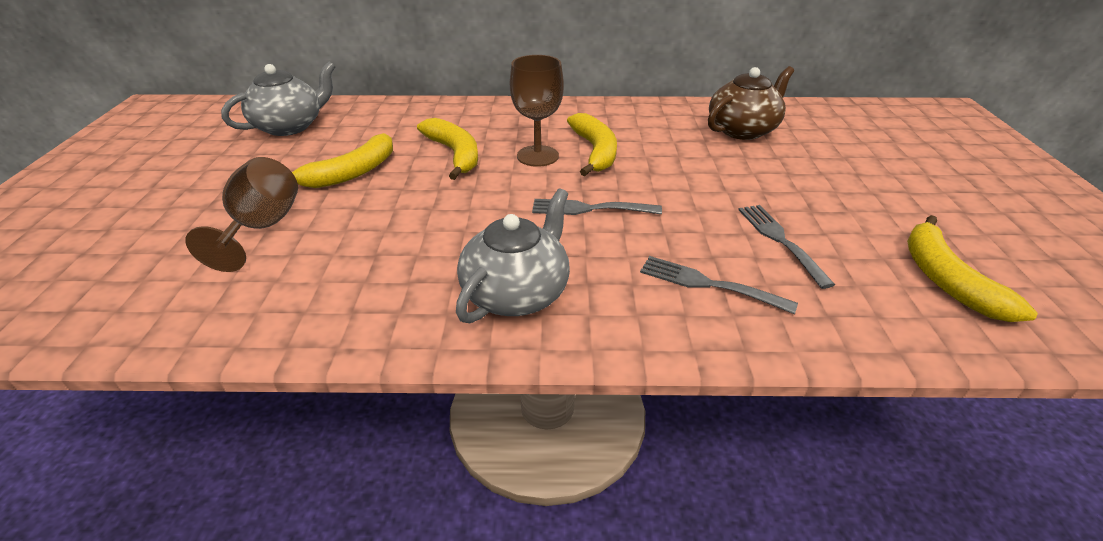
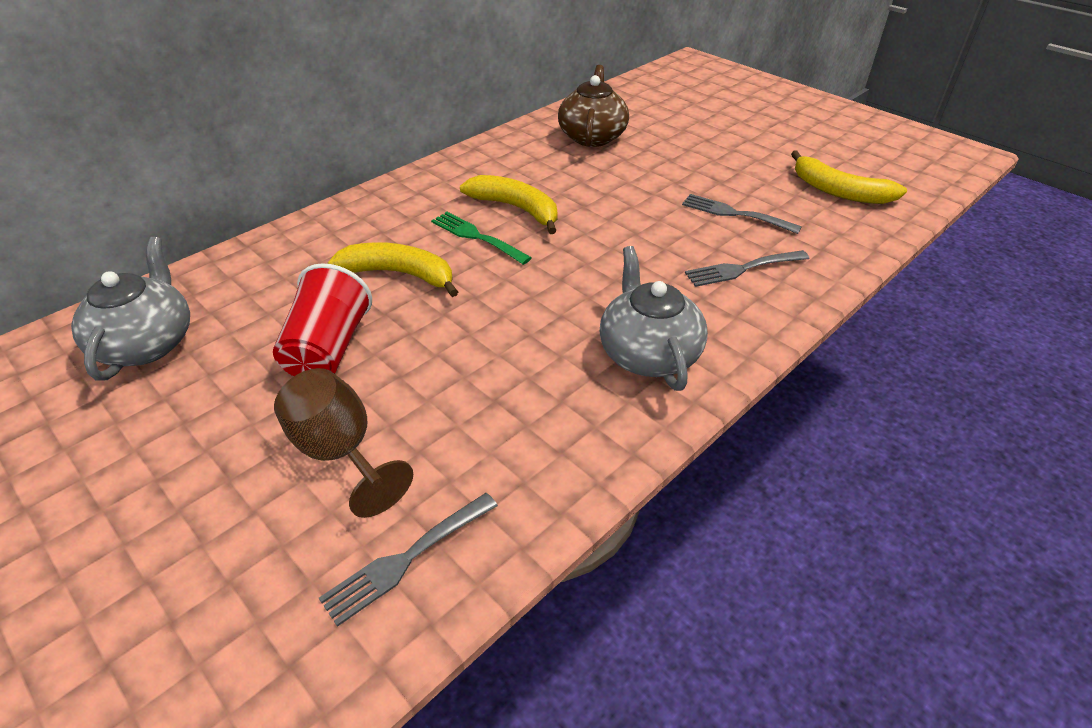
camera: 45 degrees left, 5 degrees up
(351, 173) = (328, 349): yellow banana -> red cup
(537, 156) = (477, 237): brown goblet -> green fork
(590, 209) = (591, 259): grey fork -> grey fork (407, 558)

